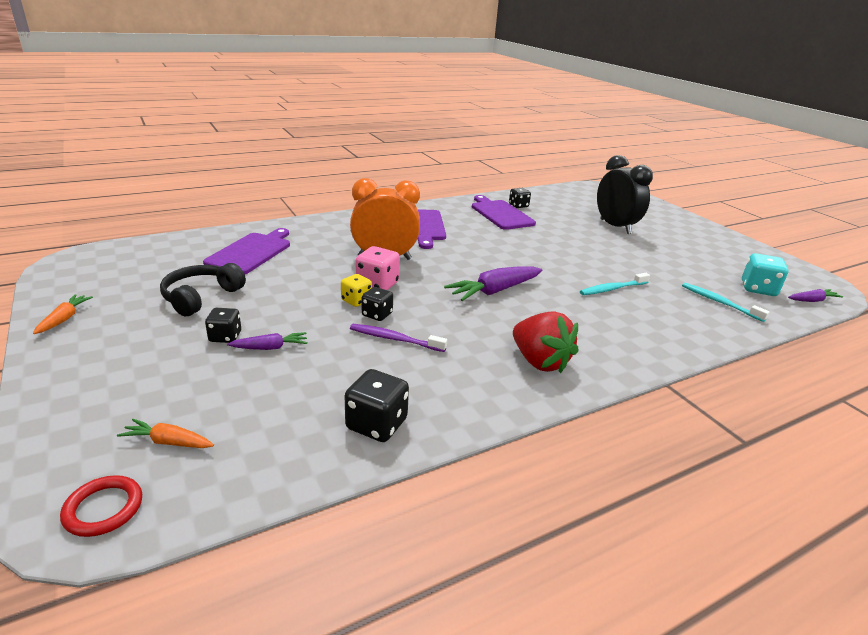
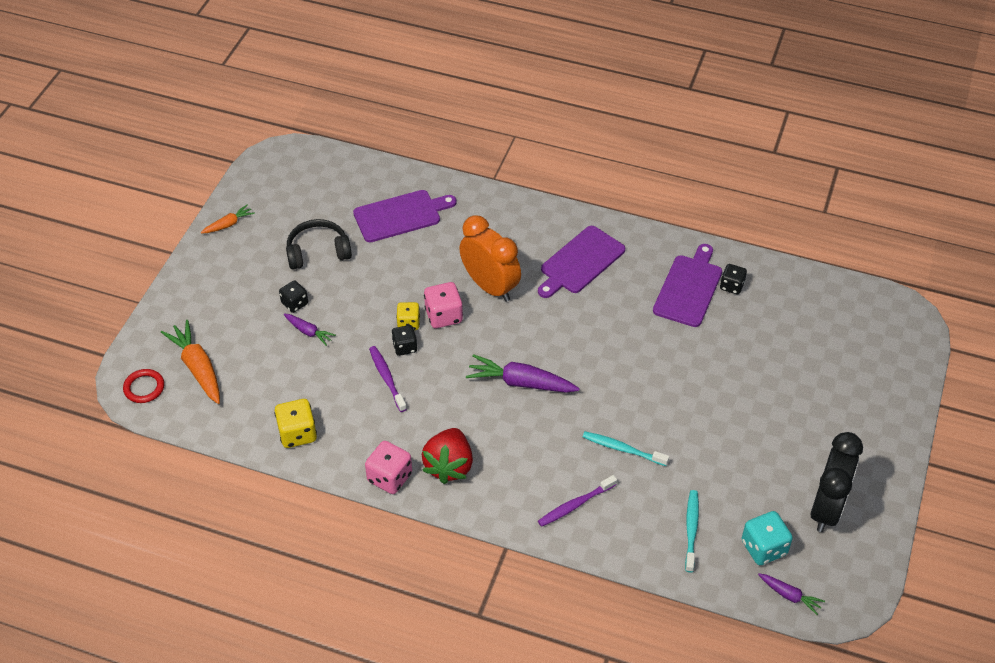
camera: 50 degrees right, 20 degrees up
(168, 442) = (198, 367): orange carrot -> orange carrot, size x1.82
(376, 424) = (297, 433): black dice -> yellow dice
(513, 399) = (389, 477): none -> pink dice
(615, 226) = (782, 382): black clock -> black clock (826, 508)
(650, 330) = (575, 505): none -> purple toothbrush

